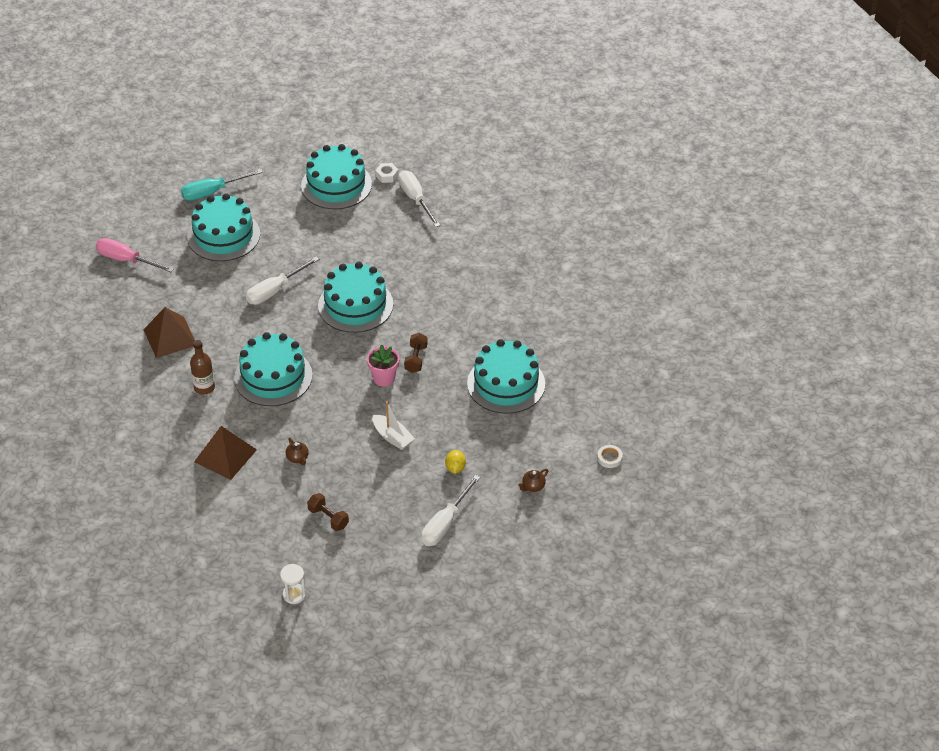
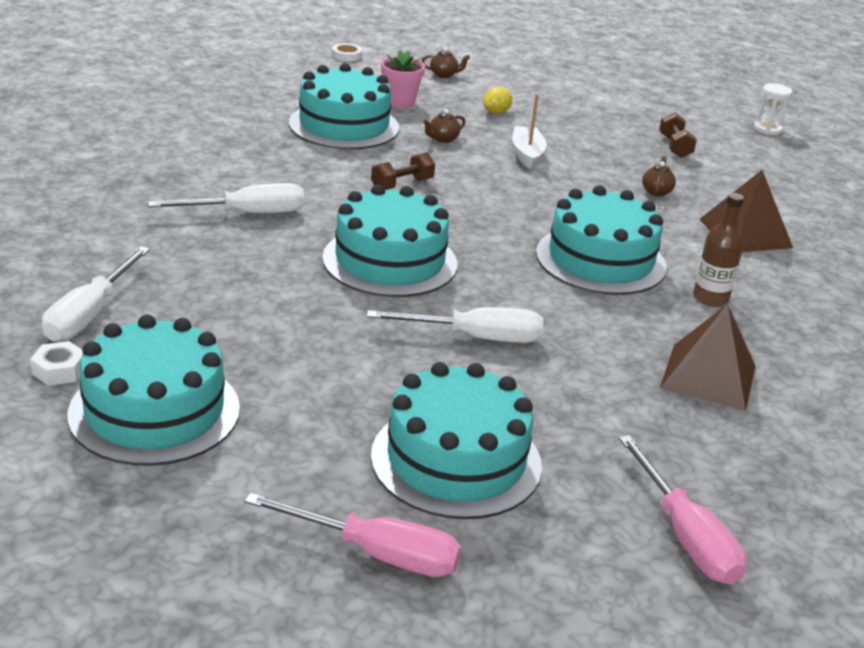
camera: 140 degrees left, 15 degrees down
(213, 192) = (376, 553): turquoise screwdriver -> pink screwdriver
(384, 378) = (465, 191): pink flower pot -> pink flower pot (400, 102)
(445, 523) = (560, 96): white screwdriver -> white screwdriver (246, 213)
(447, 414) = (443, 139): none -> brown teapot

